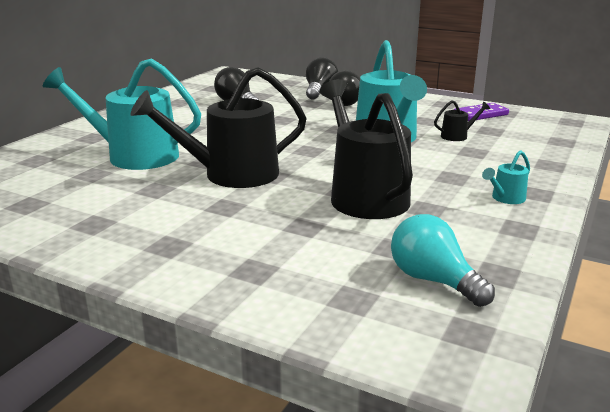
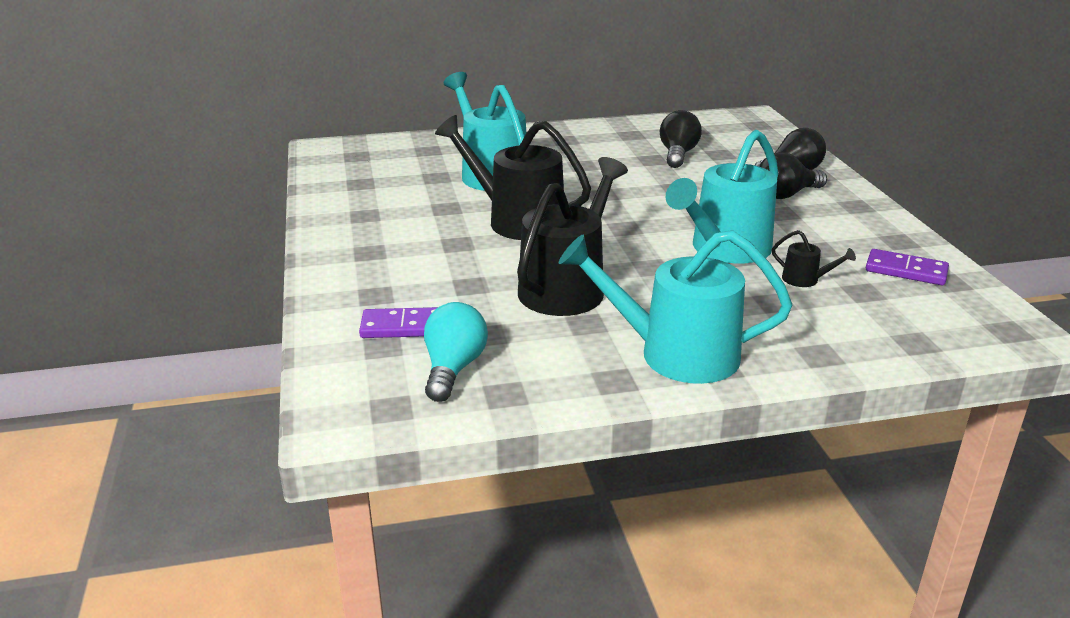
camera: 50 degrees right, 5 degrees up
(332, 277) = (403, 327): none -> purple domino
(506, 198) = (676, 354): turquoise watering can -> turquoise watering can, size x2.40

